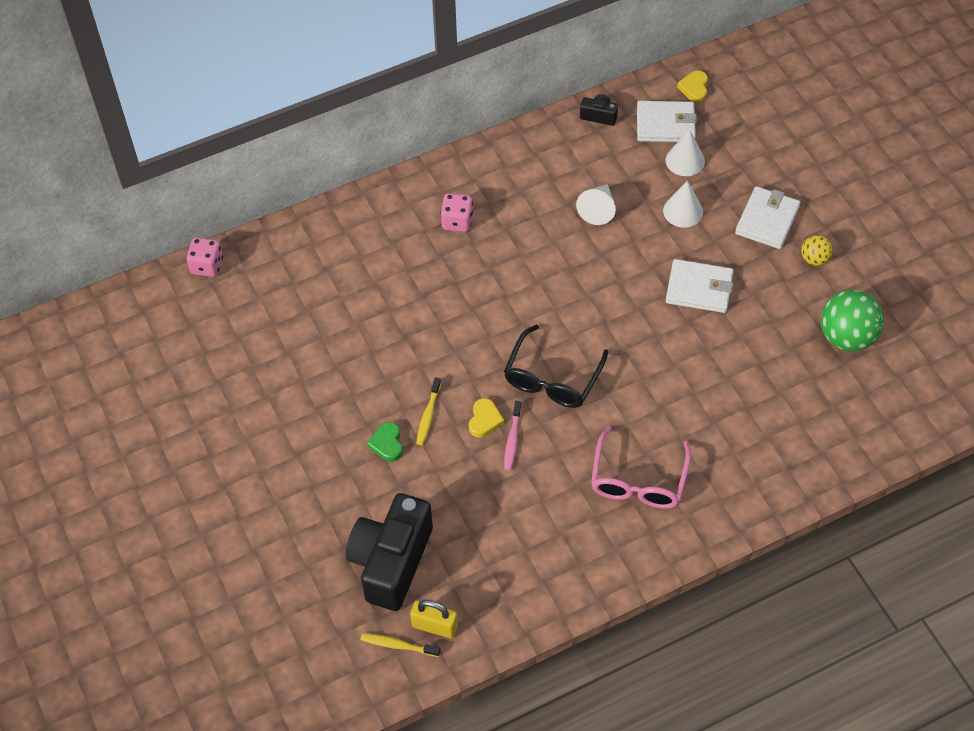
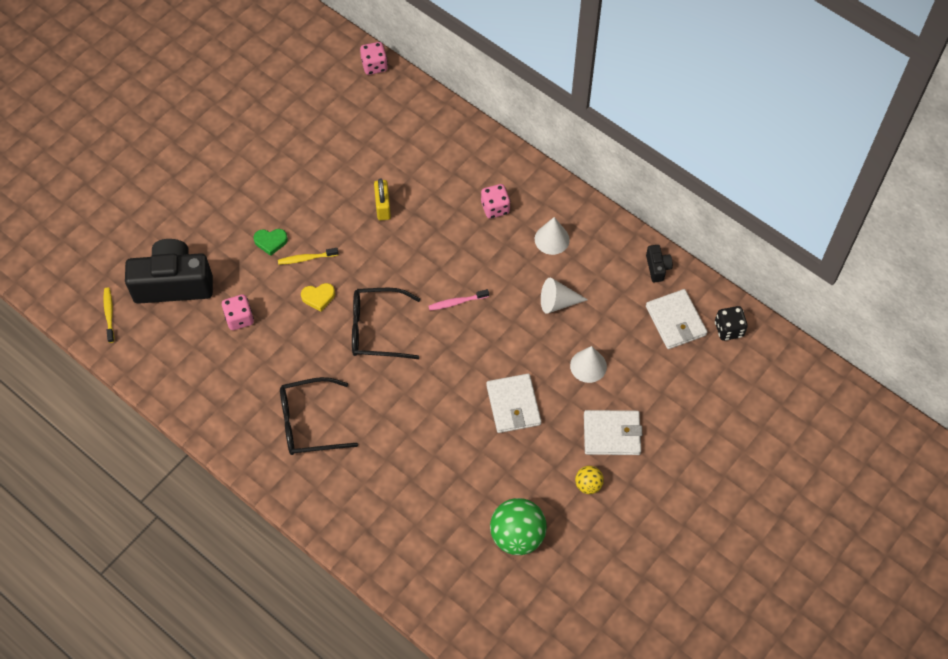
camera: 65 degrees right, 5 degrees up
(387, 443) = (271, 242): green heart -> green heart turned 150 degrees counterclockwise
(434, 626) = (132, 331): yellow padlock -> yellow padlock (383, 207)
(473, 507) = (239, 318): none -> pink dice
(512, 440) = (309, 322): pink toothbrush -> pink toothbrush (457, 302)
(638, 480) = (309, 422): pink glasses -> black glasses
(685, 160) = (643, 349): white cone -> white cone (552, 239)
(694, 88) = (728, 329): yellow heart -> black dice

